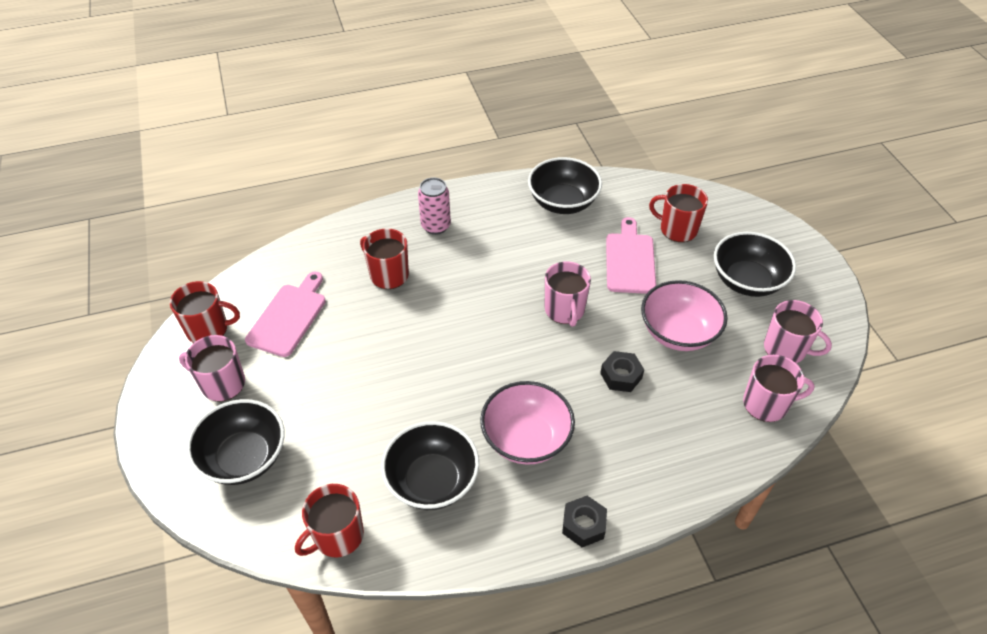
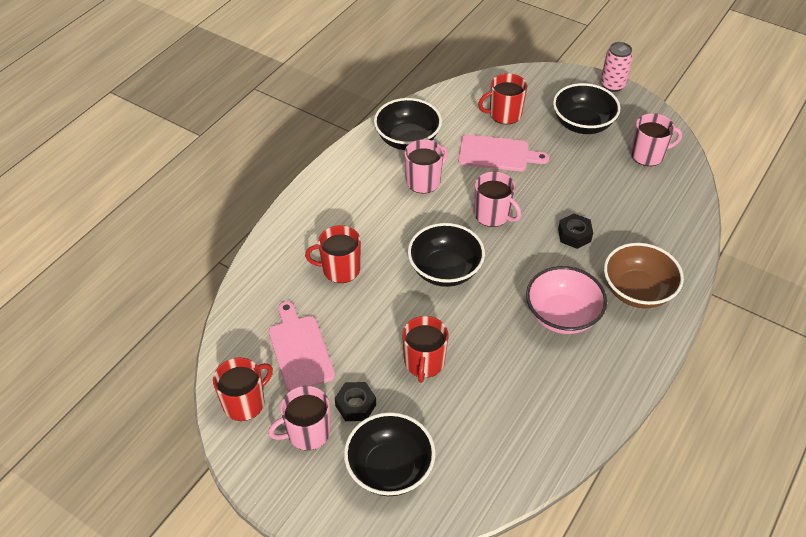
camera: 40 degrees left, 0 degrees up
(337, 536) = (516, 466): red mug -> red mug (424, 362)
(432, 481) = (535, 385): black bowl -> black bowl (445, 270)
(436, 226) = (334, 211): pink can -> pink can (612, 85)
(583, 525) = (652, 342): black nut -> black nut (355, 405)
(624, 467) = (637, 291): none -> brown bowl
(630, 260) = (497, 154): pink cutting board -> pink cutting board turned 135 degrees clockwise
(678, 332) = (578, 184): pink bowl -> none
(766, 404) = (672, 196): pink mug -> pink mug (424, 181)

